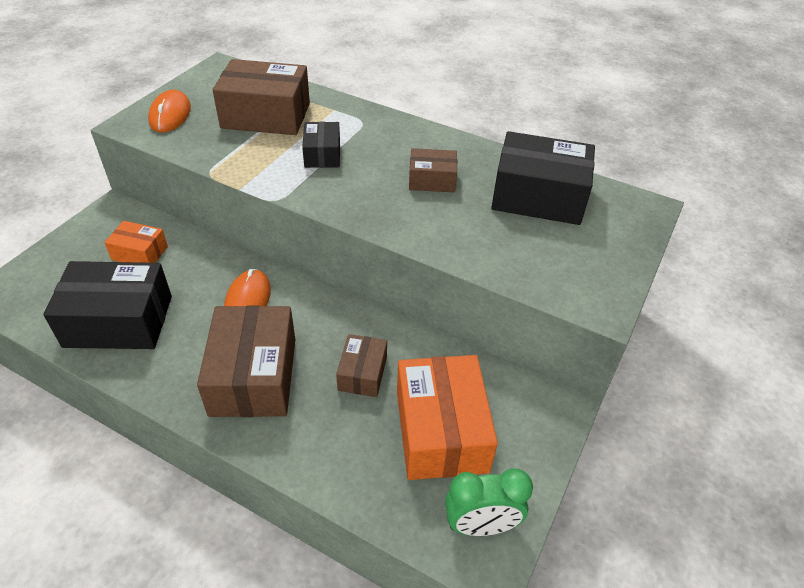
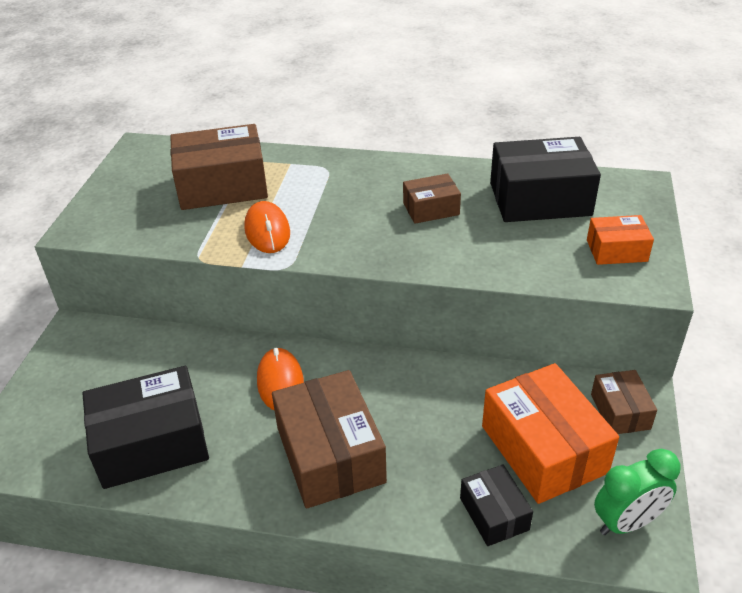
camera: 15 degrees left, 5 degrees down
(140, 253) = (133, 367): orange box -> orange box (616, 250)
(170, 115) = (116, 209): orange mouse -> orange mouse (267, 230)
(322, 154) = (306, 210): black box -> black box (494, 514)
(362, 373) = (438, 419): brown box -> brown box (620, 411)

